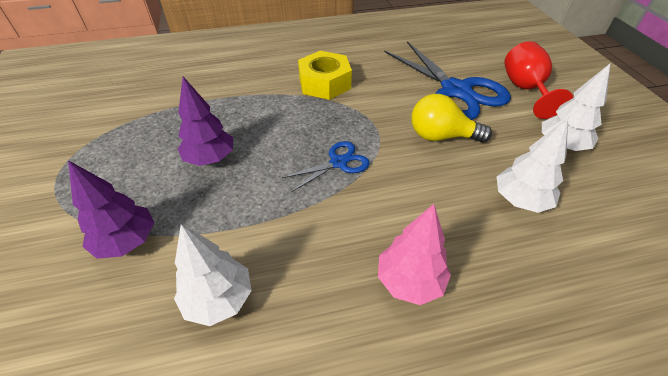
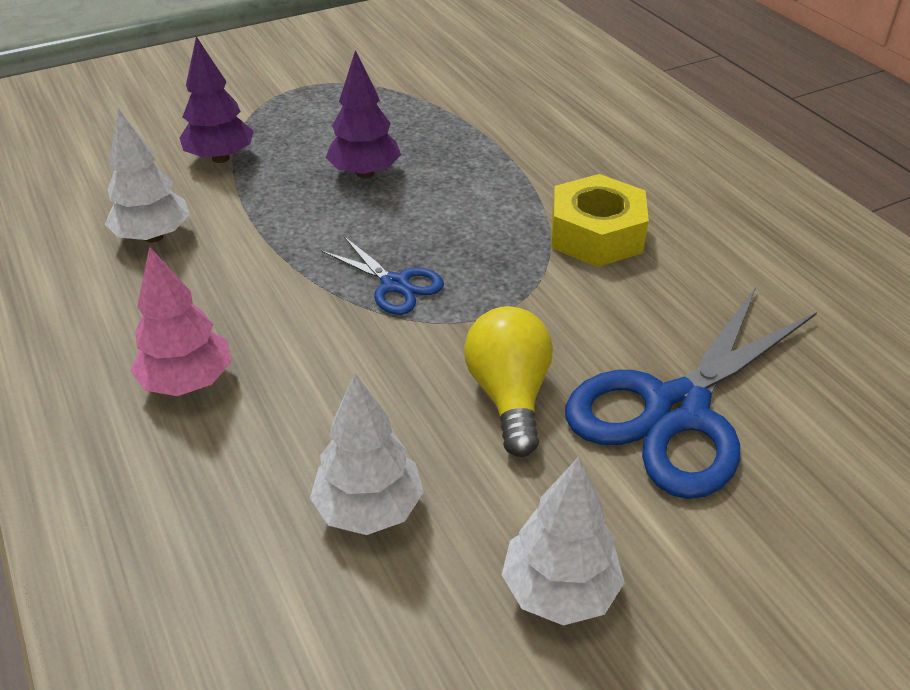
camera: 75 degrees right, 5 degrees down
(525, 89) = (758, 536): red goblet -> none

